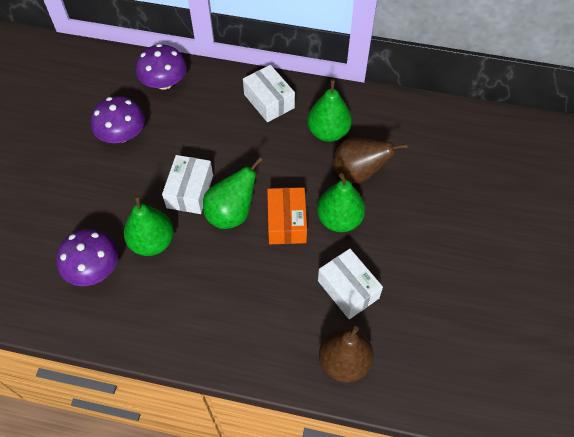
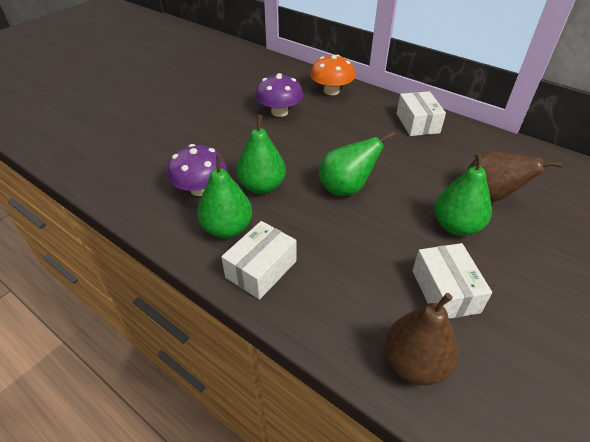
camera: 25 degrees right, 15 degrees down
(164, 82) = (331, 91): purple mushroom -> orange mushroom
(190, 191) = (315, 162): white box -> white box (261, 269)
(286, 222) = (398, 211): orange box -> none
(328, 132) = (468, 157): green pear -> green pear (227, 228)

